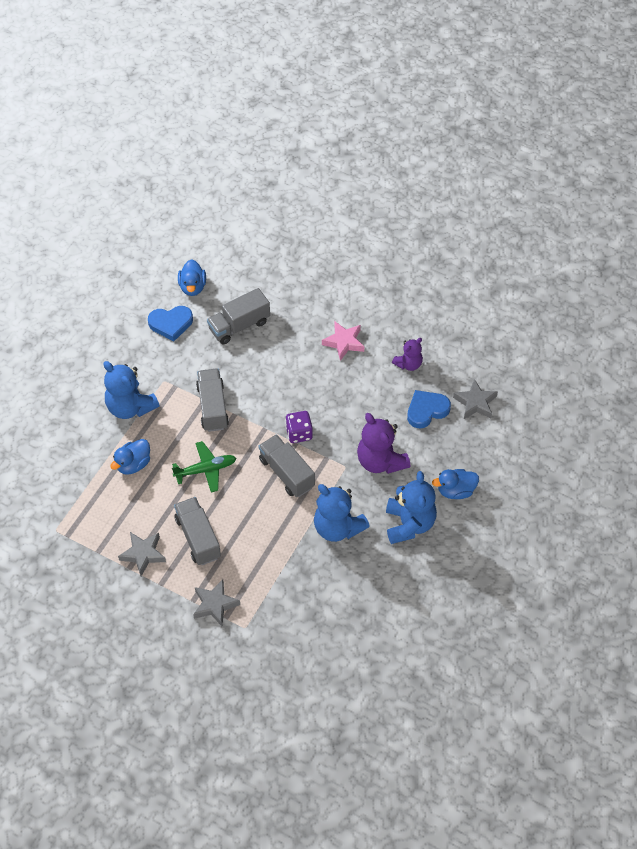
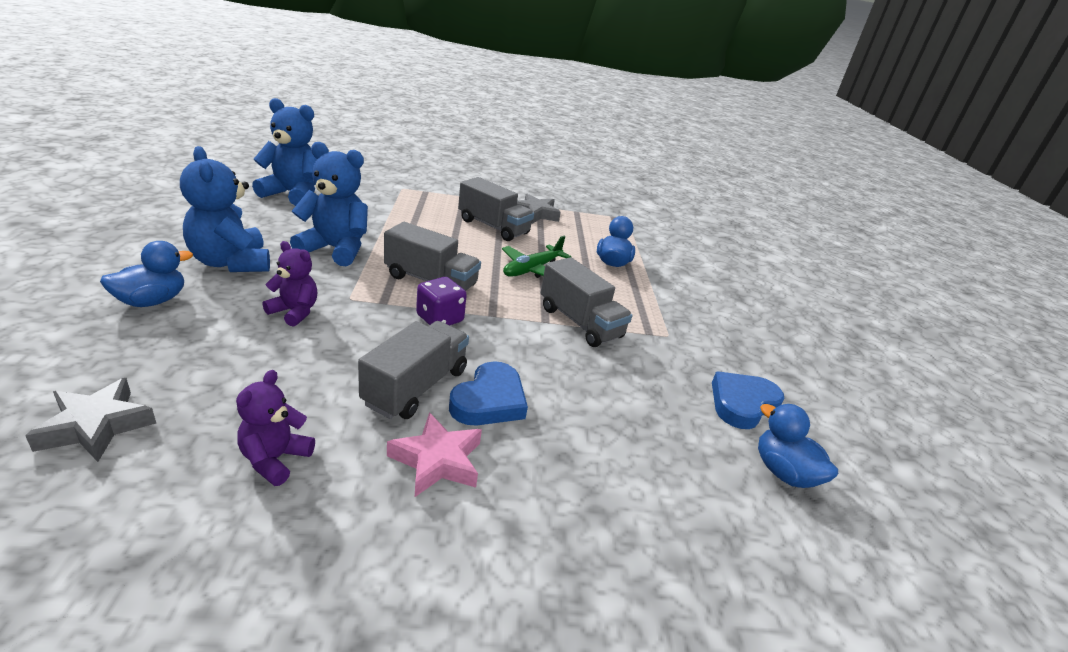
camera: 145 degrees right, 25 degrees down
(130, 407) = (673, 304): blue teddy bear -> blue teddy bear (293, 194)
(215, 604) = (441, 196): grey star -> none
(239, 325) = (646, 432): grey truck -> grey truck (416, 387)
(380, 461) = (294, 312): purple teddy bear -> purple teddy bear, size x0.58
(426, 410) = (218, 389): blue heart -> blue heart (489, 400)

